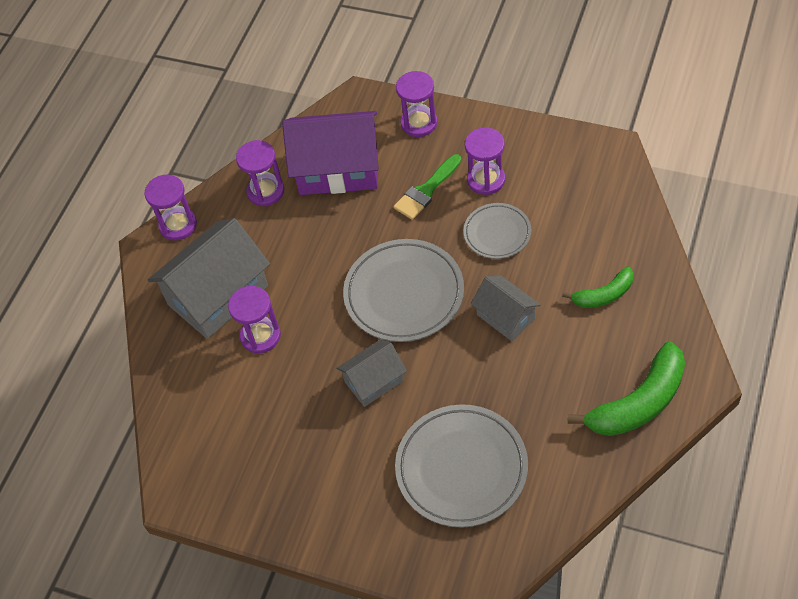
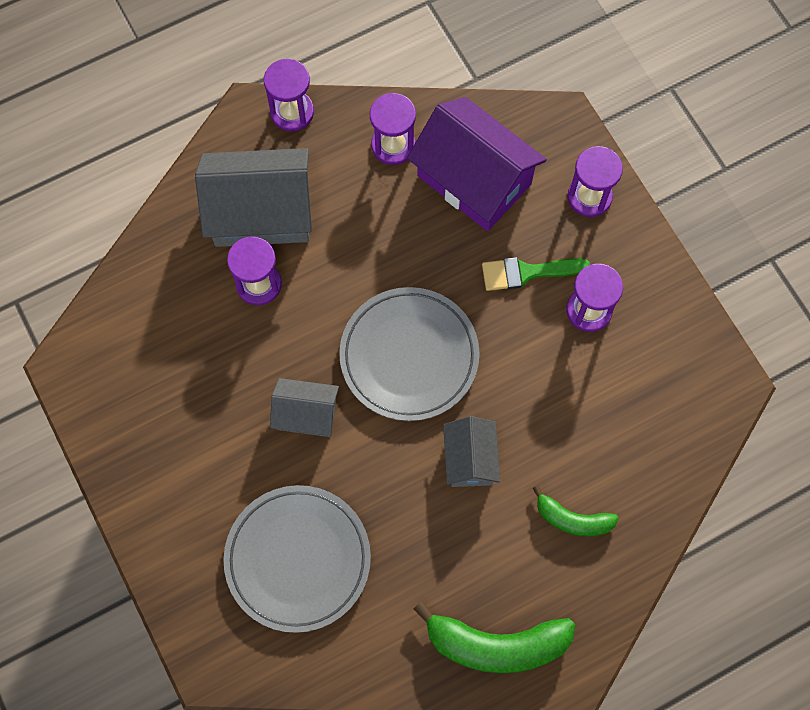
camera: 35 degrees right, 15 degrees up
(497, 233) = (544, 373): grey plate -> none

